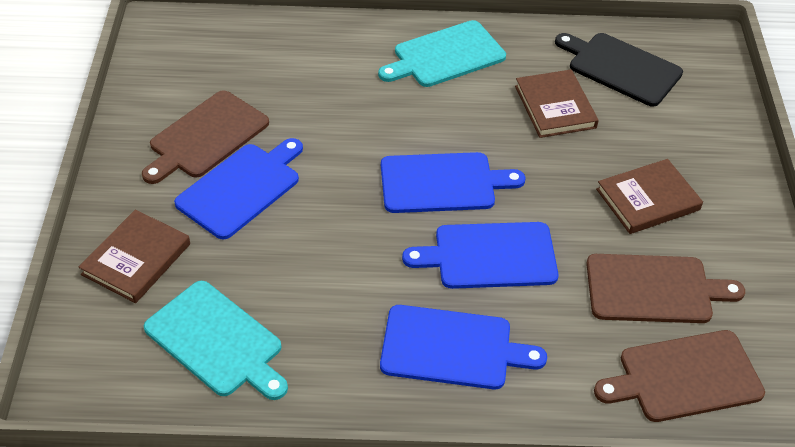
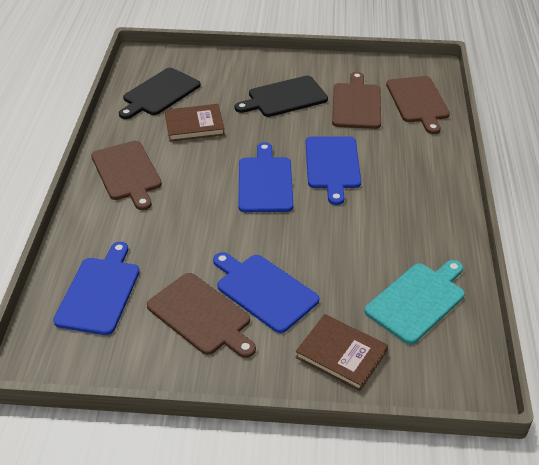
camera: 85 degrees left, 5 degrees down
(445, 55) = (127, 173): turquoise cutting board -> brown cutting board
(452, 348) = (409, 186): blue cutting board -> blue cutting board (100, 292)
(647, 199) = (284, 97): brown book -> black cutting board

